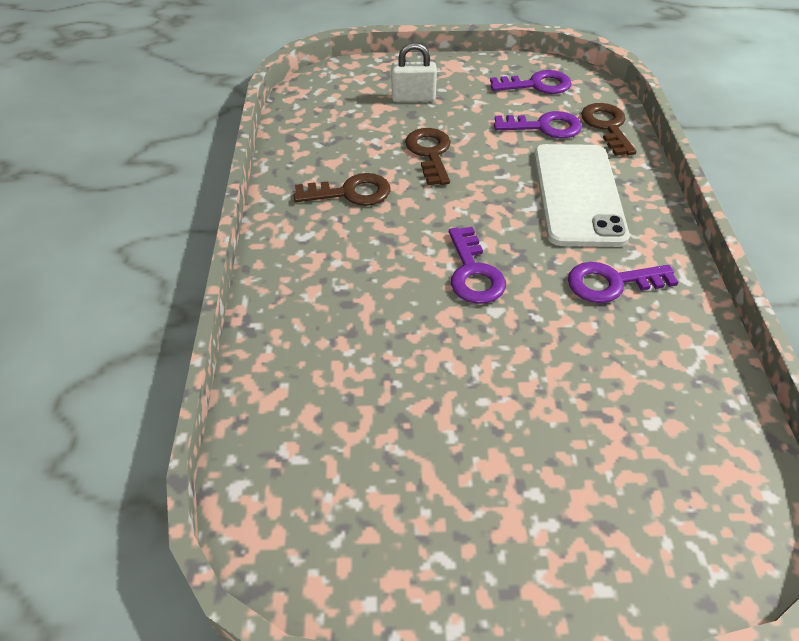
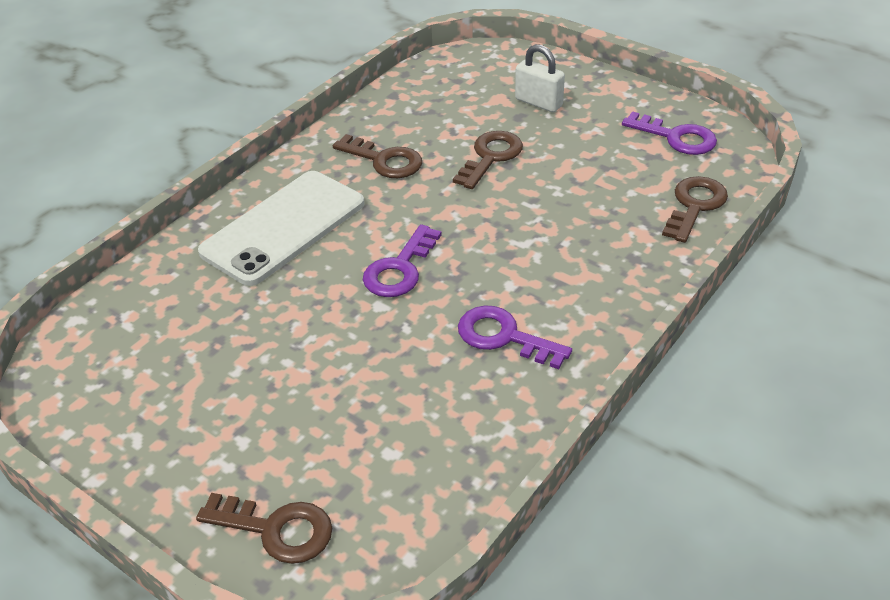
camera: 40 degrees right, 5 degrees down
(544, 127) = (629, 179): purple key -> none
(577, 194) = (576, 251): white phone -> white phone (283, 227)
(657, 548) = (276, 529): none -> brown key

